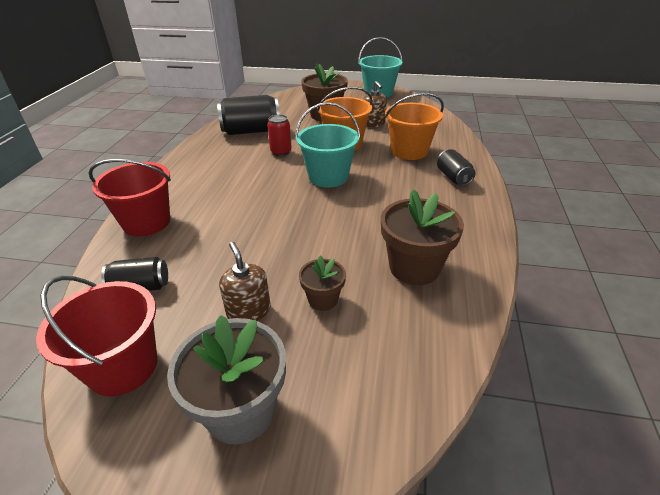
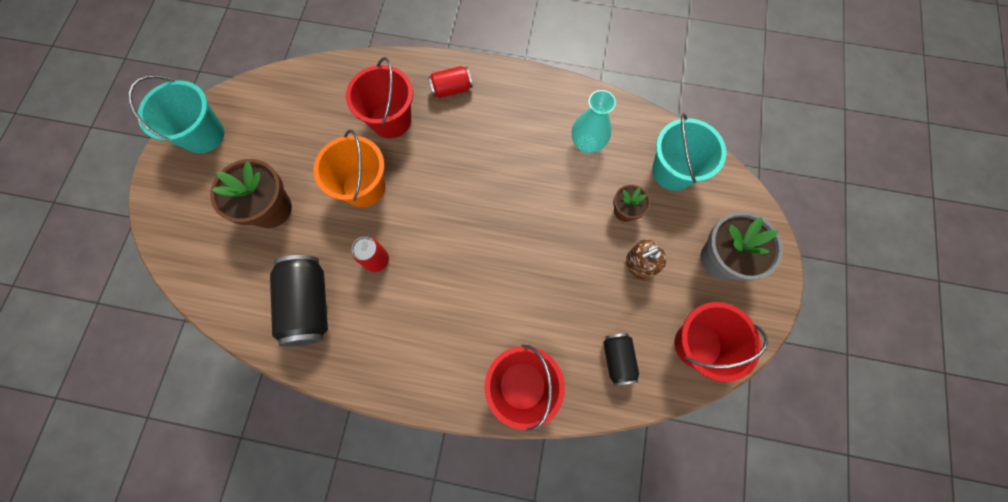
camera: 90 degrees left, 35 degrees up
(328, 177) = (441, 206): turquoise bucket -> turquoise bucket (673, 171)
(373, 123) = (310, 150): brown soap dispenser -> none
(409, 151) = (391, 120): orange bucket -> red bucket
(414, 268) = (587, 143): brown flower pot -> turquoise vase
(453, 177) = (451, 89): black can -> red can

